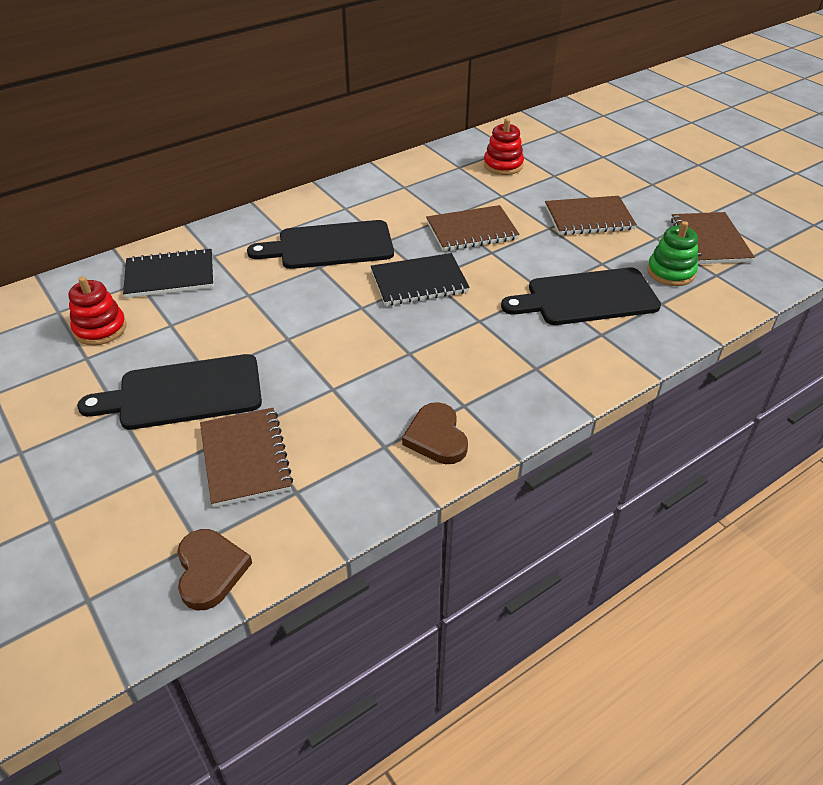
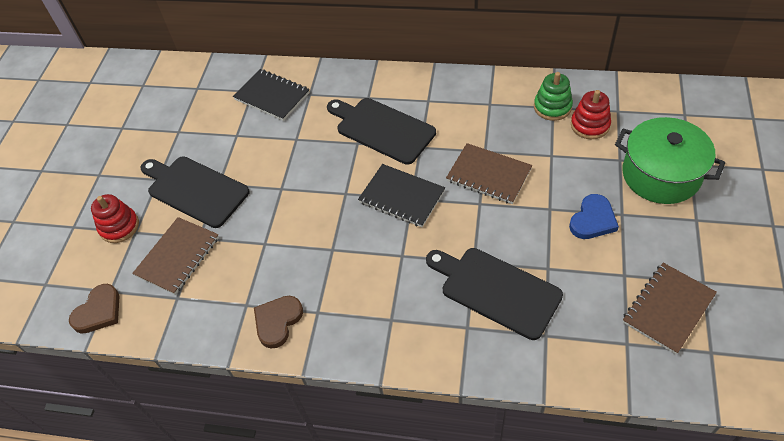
camera: 50 degrees right, 10 degrees up
(100, 329) = (203, 115): red stacking toy -> red stacking toy (119, 227)
(589, 218) = (593, 220): brown notebook -> blue heart
(593, 170) = (661, 174): none -> green pot
(670, 272) = (591, 314): green stacking toy -> green stacking toy (552, 107)

